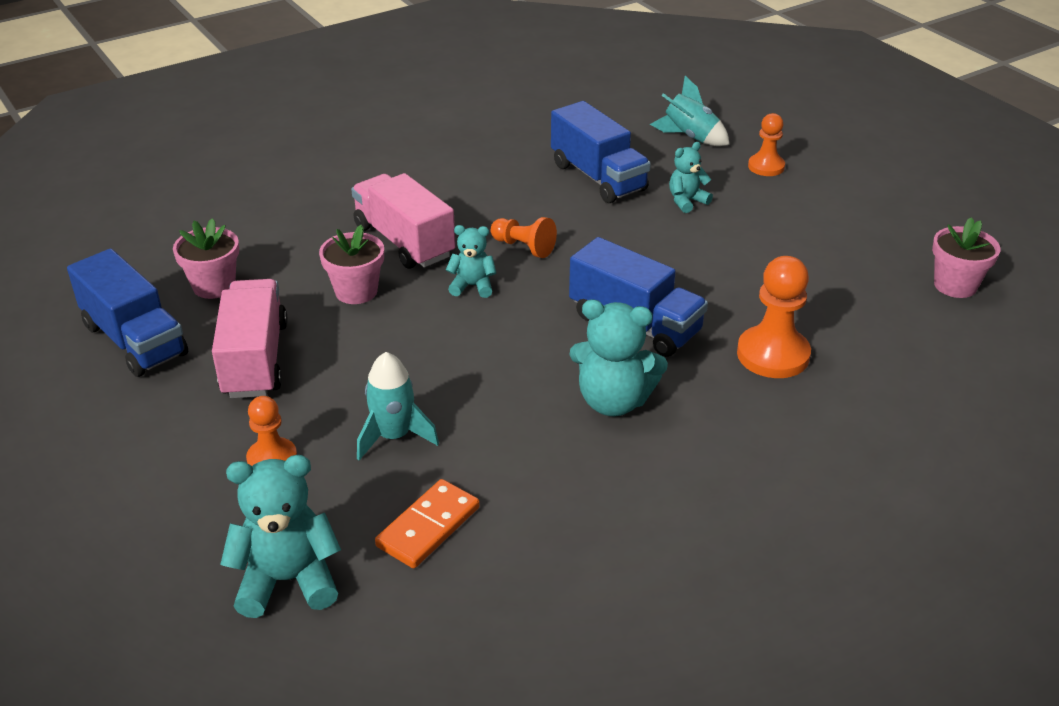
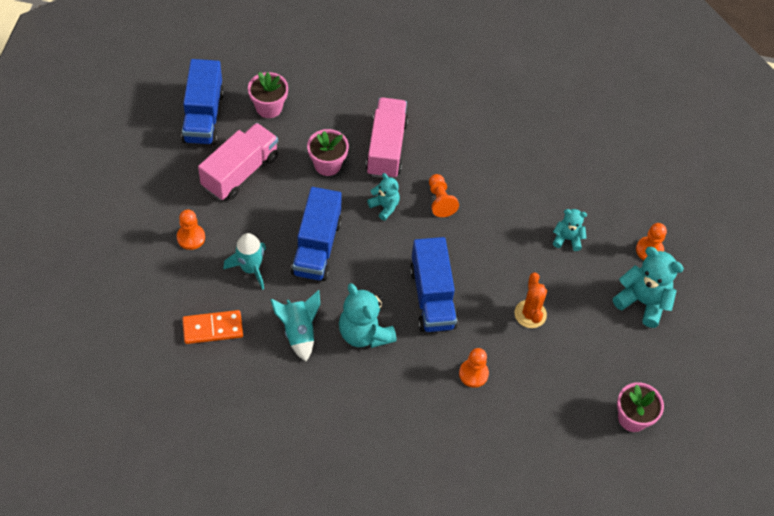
camera: 40 degrees right, 20 degrees up
(288, 580) = (136, 306): turquoise teddy bear -> turquoise teddy bear (643, 302)
(598, 177) = (542, 181): blue truck -> blue truck (317, 247)
(690, 137) = (636, 191): turquoise rocket -> turquoise rocket (298, 332)
(745, 274) = (530, 314): none -> orange cactus
(773, 355) = (473, 374): orange pawn -> orange pawn, size x0.62

